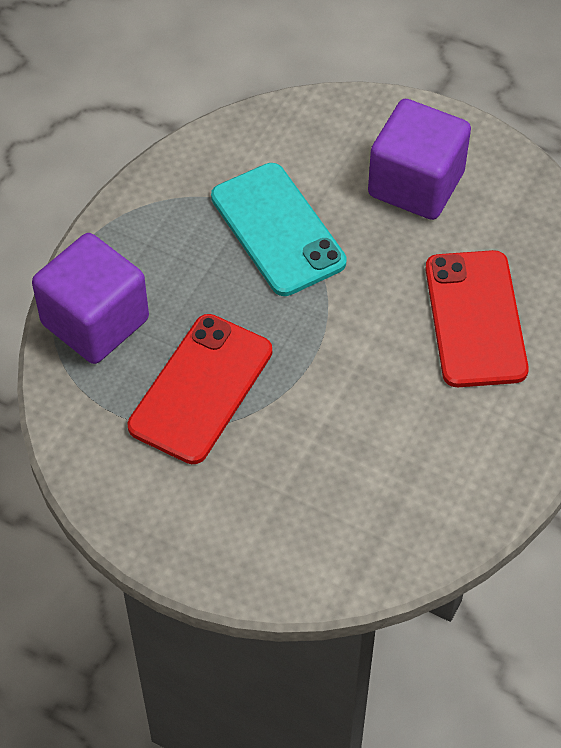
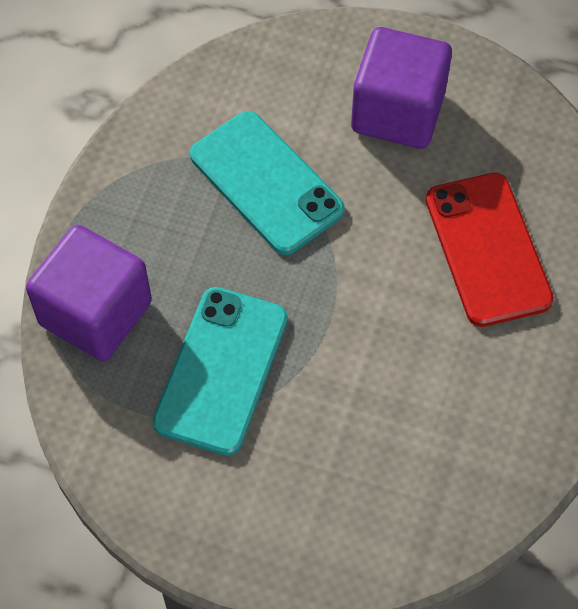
camera: 10 degrees left, 5 degrees up
(201, 389) = (221, 370): red phone -> turquoise phone

